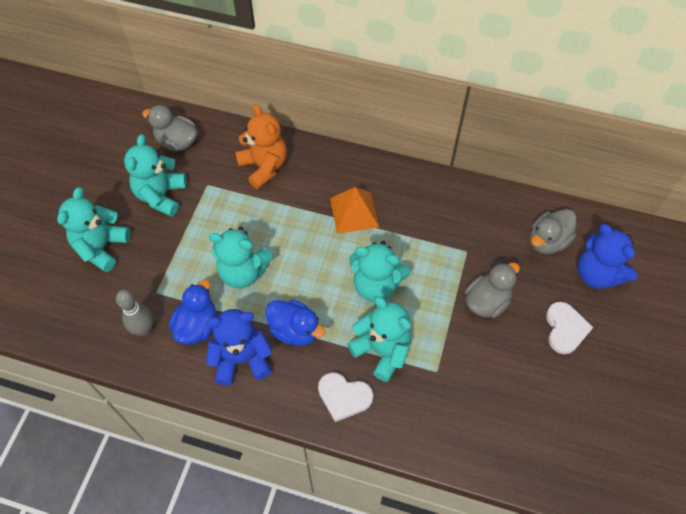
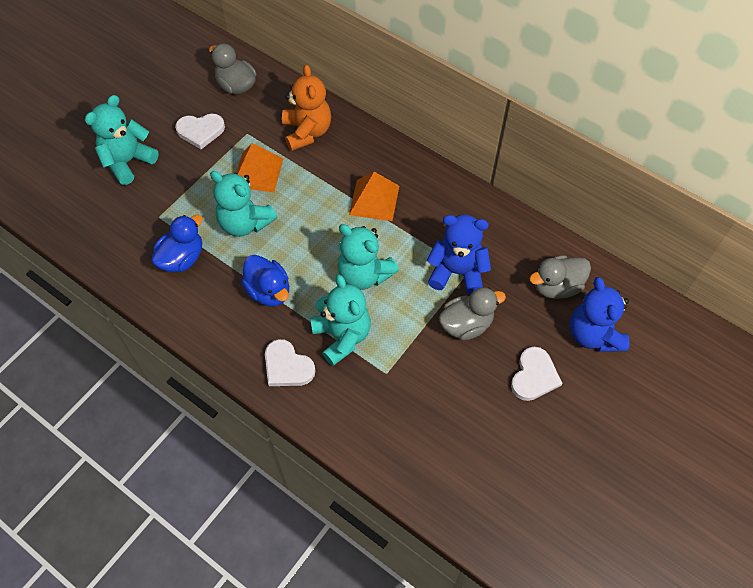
camera: 20 degrees right, 0 degrees up
(144, 330) = (134, 246): grey bowling pin -> none
(161, 196) = (200, 131): turquoise teddy bear -> white heart
(234, 219) = (258, 172): none -> orange pyramid
(242, 359) = (209, 301): blue teddy bear -> blue teddy bear (457, 272)

